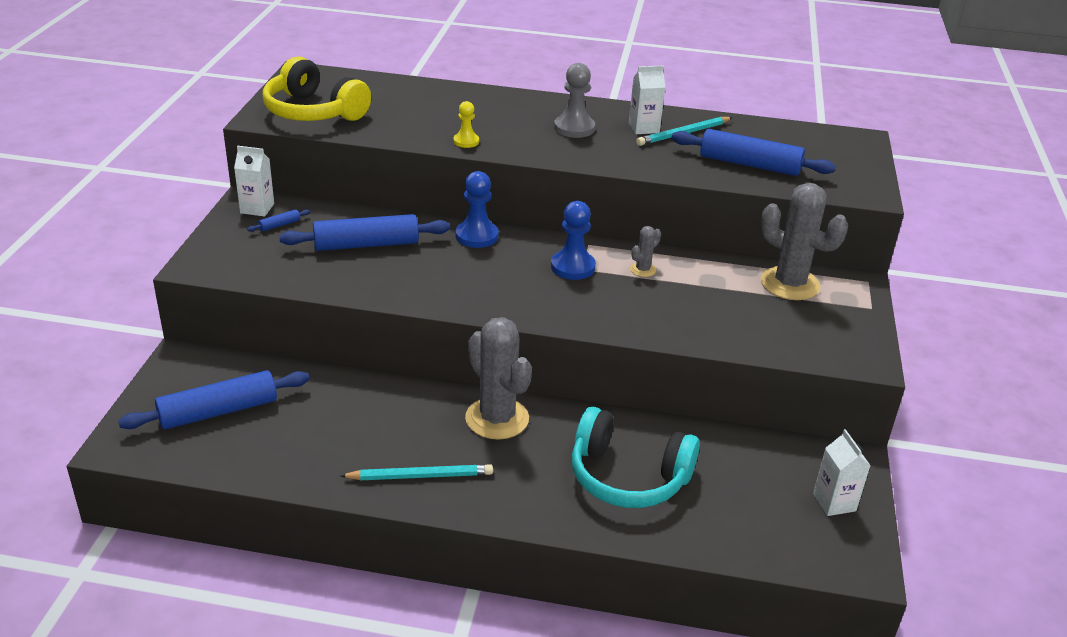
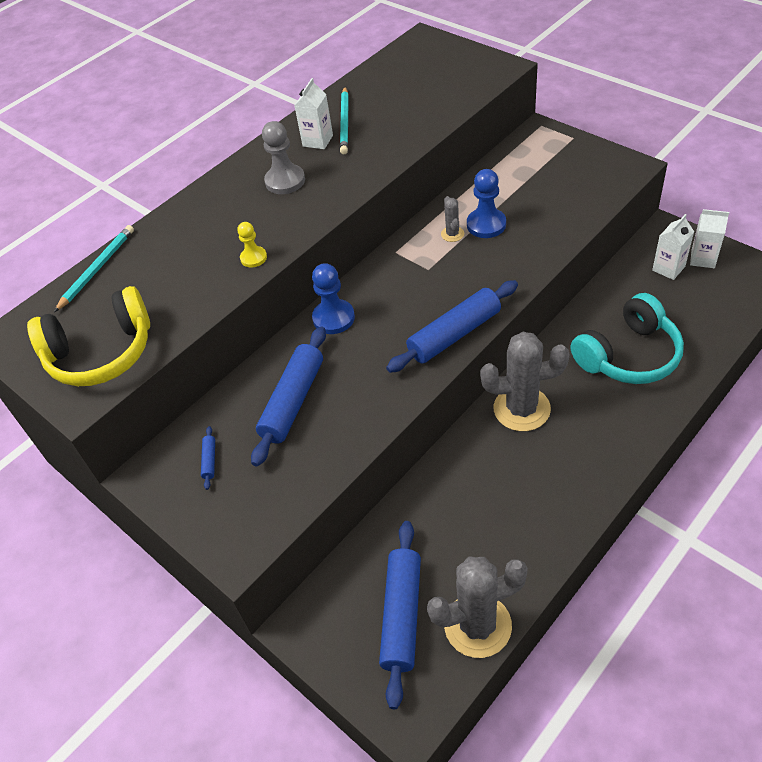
camera: 50 degrees left, 15 degrees up
(257, 208) = (164, 471): white carton -> white carton (668, 268)
(420, 476) = (567, 485): turquoise pencil -> turquoise pencil (97, 269)
(573, 267) = (422, 273): blue pawn -> blue pawn (486, 224)
(749, 164) = (419, 107): blue rolling pin -> blue rolling pin (454, 334)
(790, 284) = (520, 164): grey cactus -> grey cactus (477, 625)

